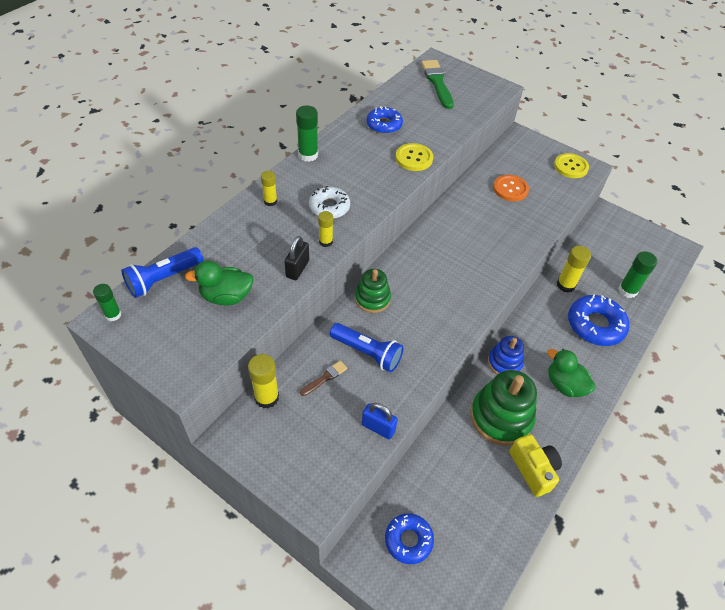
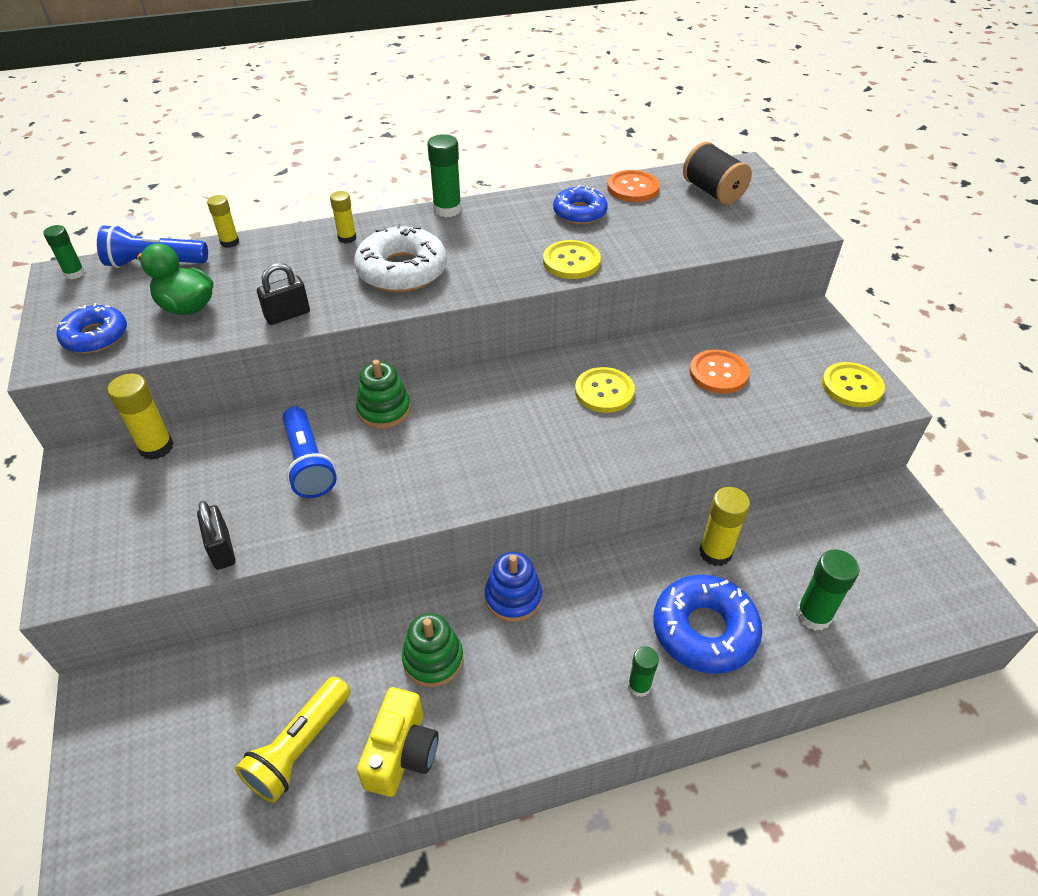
camera: 40 degrees right, 5 degrees down
(325, 242) = (352, 303): yellow glue stick -> yellow glue stick (230, 242)
(325, 378) = (234, 463): brown brush -> none
(329, 207) = (402, 270): white donut -> white donut, size x1.55
(378, 427) = (222, 549): blue padlock -> black padlock
(394, 97) = (632, 188): none -> orange button
(408, 540) = (166, 720): blue donut -> blue donut (95, 336)
(437, 82) = (713, 192): green brush -> black spool
(470, 227) = (604, 391): none -> yellow button
(487, 502) = (299, 748): none -> yellow flashlight
(501, 417) = (433, 659): green stacking toy -> green stacking toy, size x0.59
(564, 385) = (567, 678): green duck -> none
(595, 368) = (639, 686): none -> green glue stick

